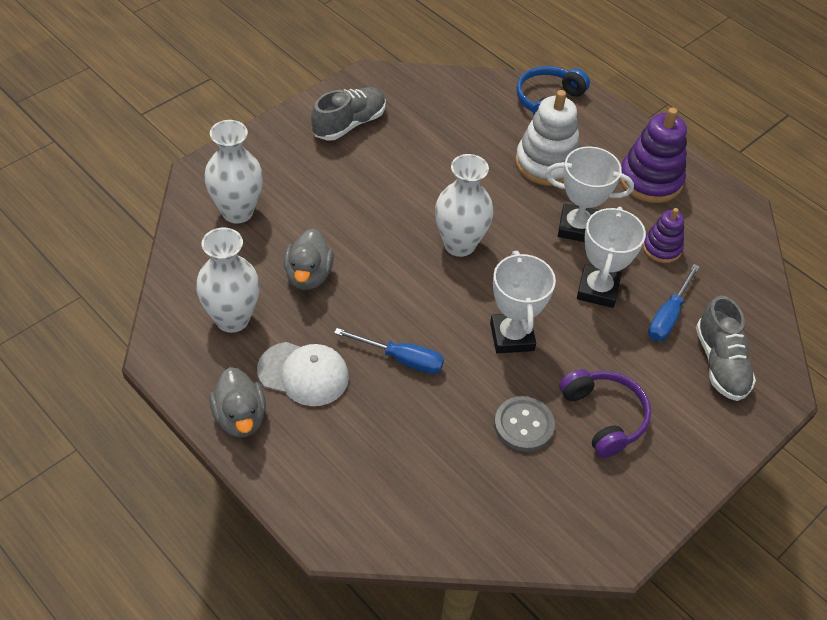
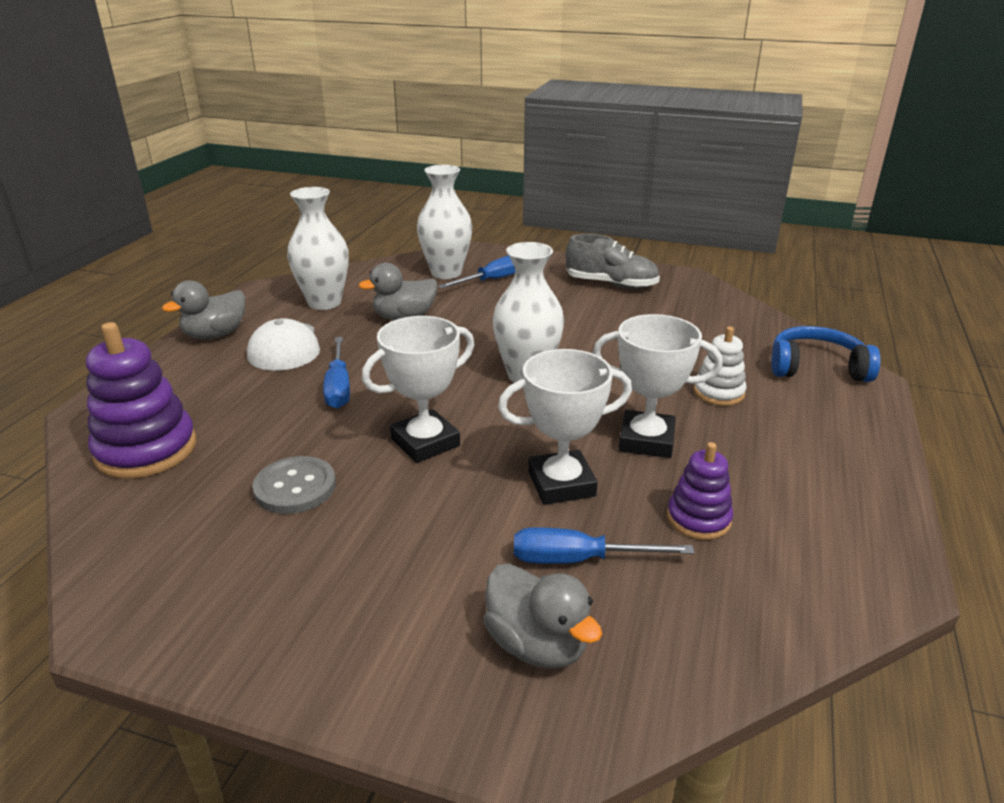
camera: 65 degrees right, 20 degrees down
(279, 189) = (492, 280): none -> blue screwdriver
(546, 163) = (718, 392): white stacking toy -> white stacking toy, size x0.58
(577, 227) = (646, 440): white trophy -> white trophy turned 60 degrees counterclockwise
(604, 417) = (348, 548): purple headphones -> none
(650, 180) = (808, 474): purple stacking toy -> purple stacking toy (146, 450)
(720, 363) = (537, 644): grey shoe -> grey duck

